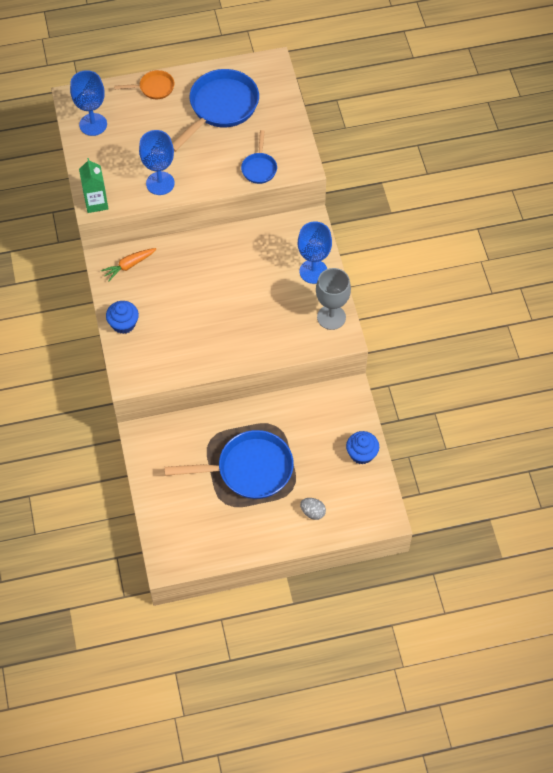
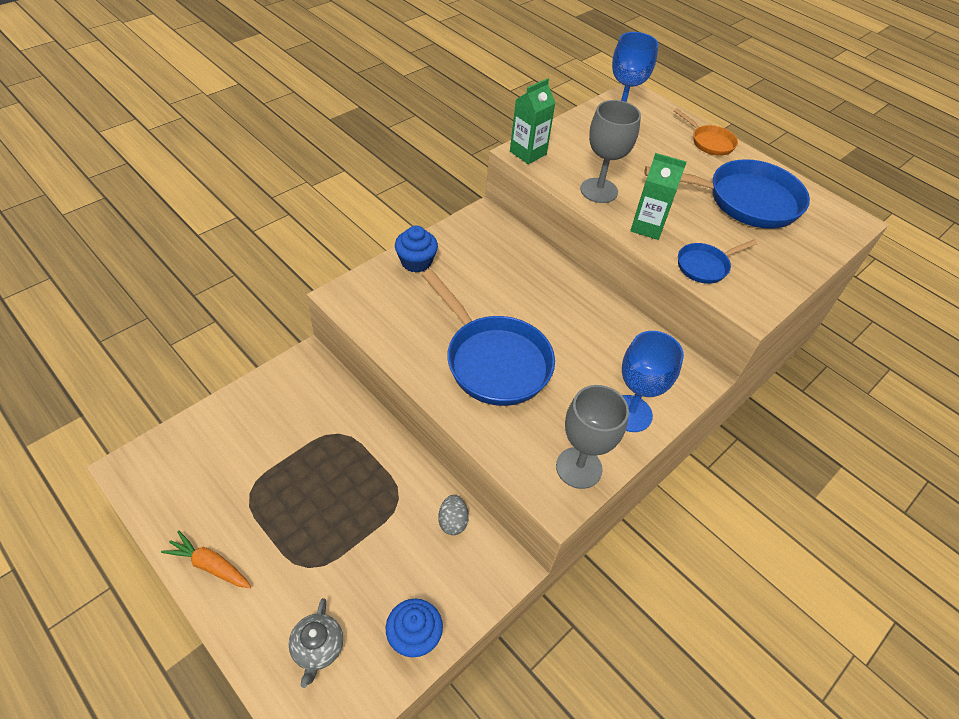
camera: 55 degrees right, 10 degrees down
(129, 265) = (494, 237): orange carrot -> orange carrot (210, 565)
(160, 183) = (599, 190): blue goblet -> grey goblet
(209, 177) = (647, 227): none -> green carton
(249, 469) = (314, 497): blue pan -> blue pan (493, 360)
(312, 512) = (282, 614): grey egg -> grey egg (452, 521)
(341, 502) = (317, 648): none -> grey teapot

